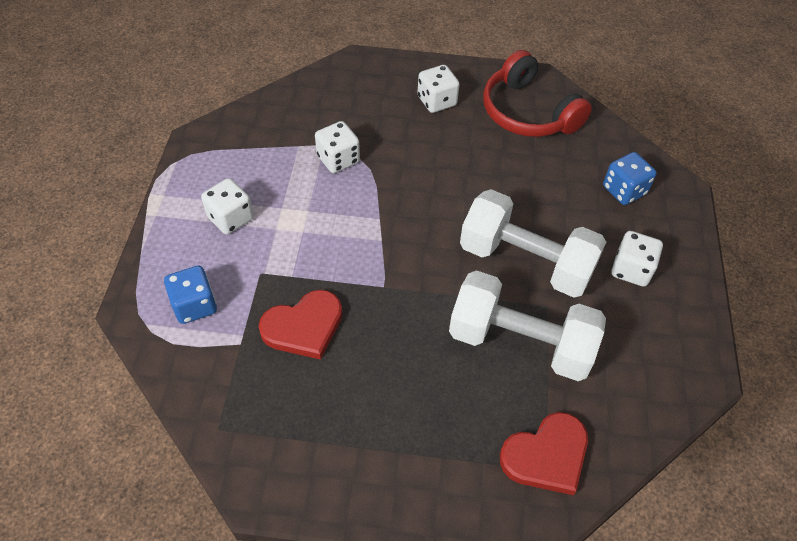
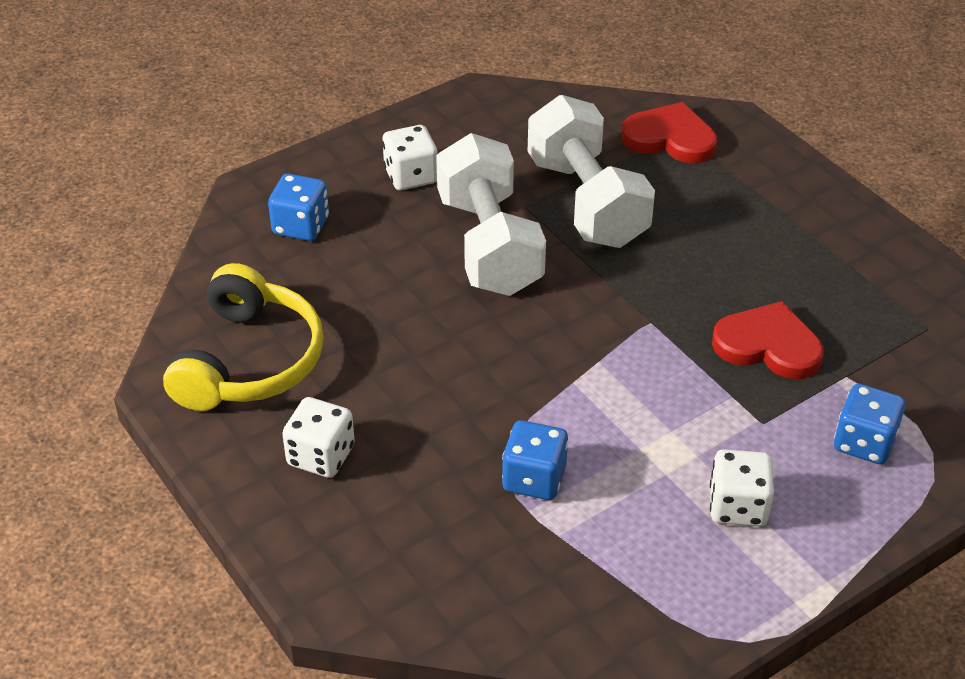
camera: 130 degrees left, 10 degrees down
(338, 159) = (534, 478): white dice -> blue dice
(528, 112) = (249, 361): red headphones -> yellow headphones

